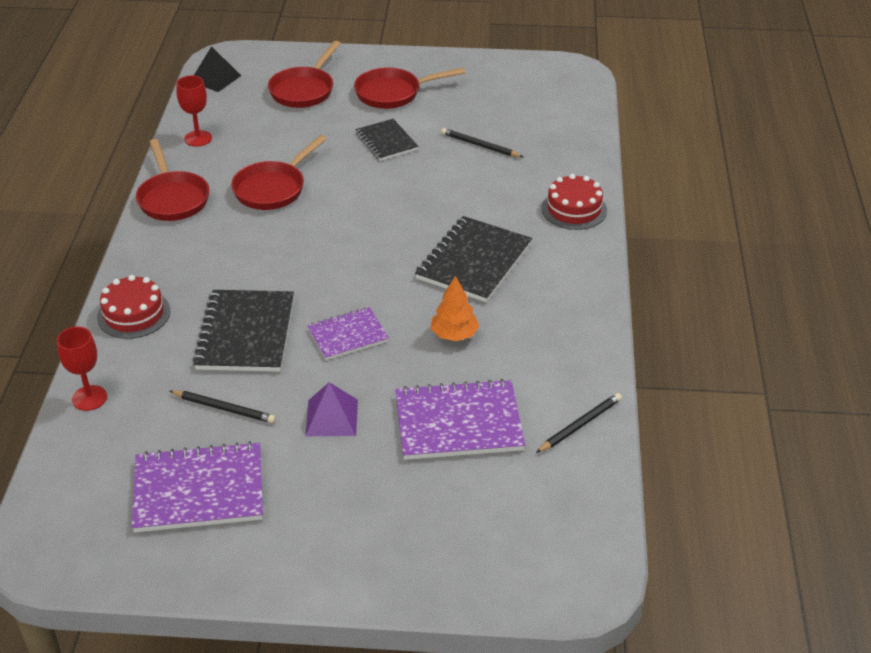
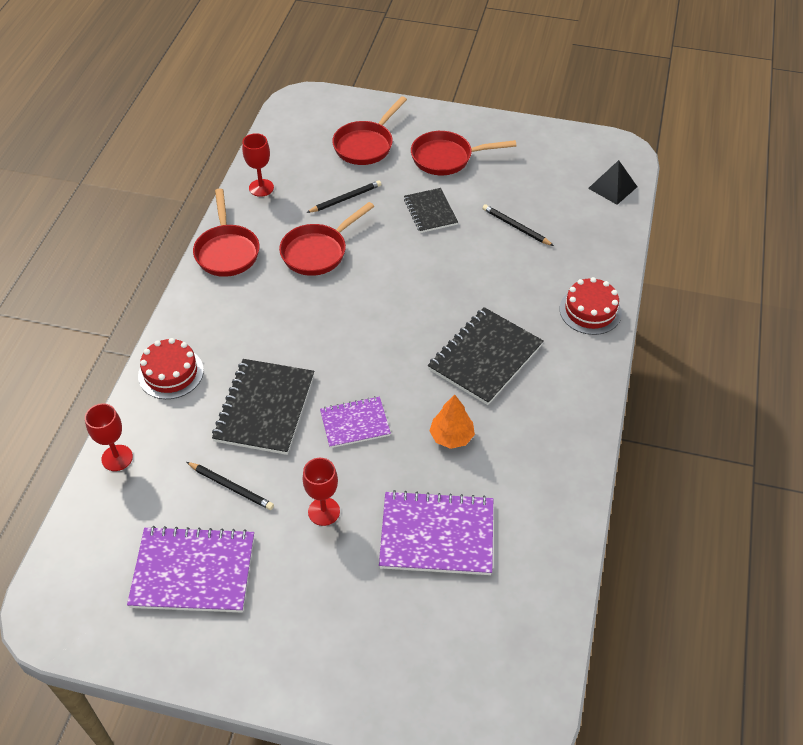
camera: 10 degrees right, 10 degrees up
(215, 78) = (288, 122): black pyramid -> black pyramid (612, 187)
(331, 417) = (324, 511): purple pyramid -> red goblet
(580, 425) = (548, 555): black pencil -> black pencil (345, 199)

